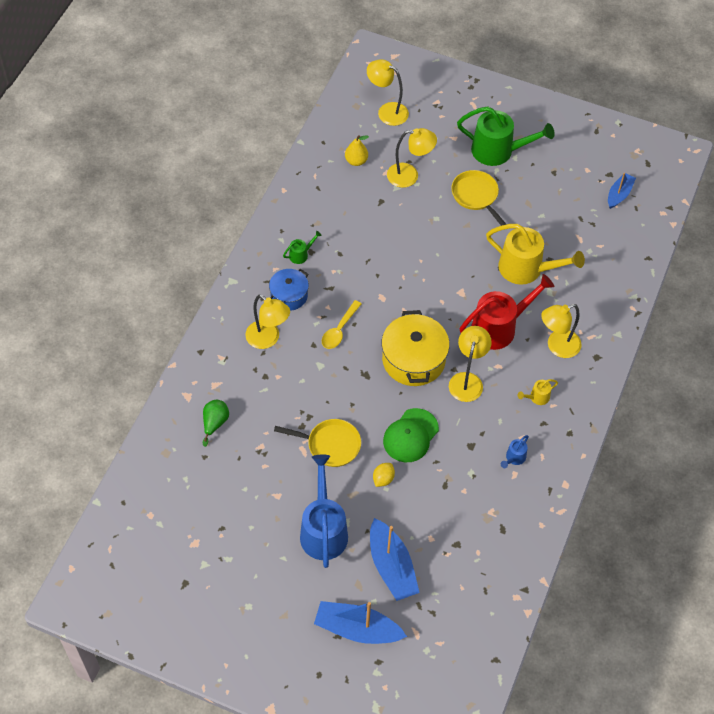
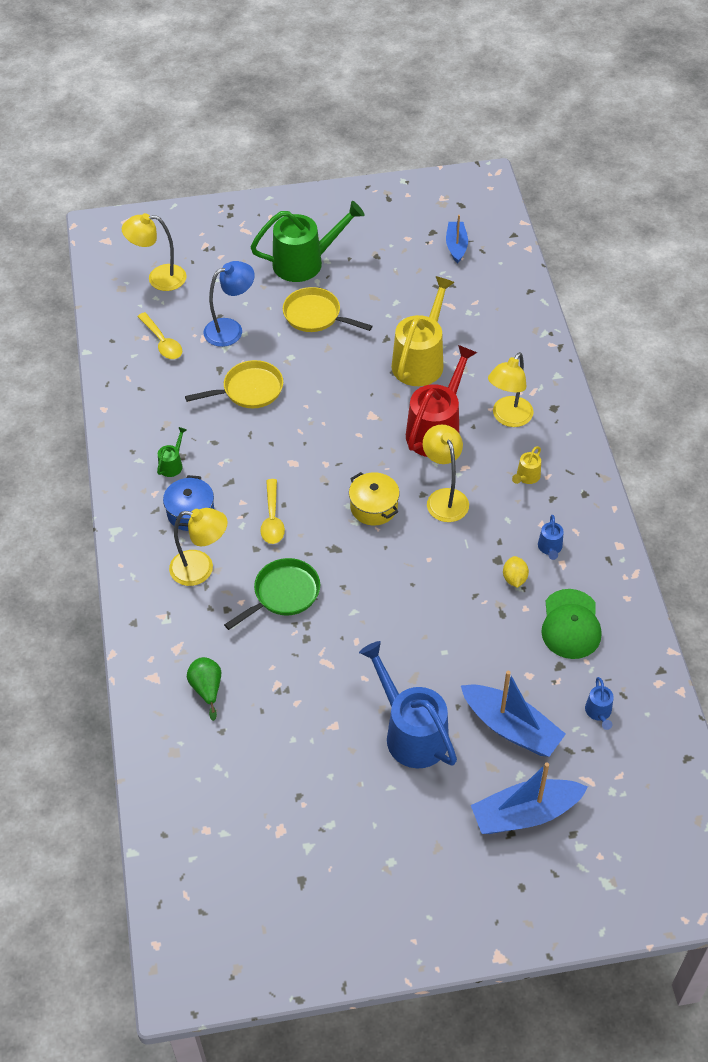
camera: 30 degrees left, 5 degrees down
(309, 387) = (283, 594): none -> green pan
(330, 445) = (351, 640): yellow pan -> yellow pan (249, 390)
(356, 161) = (162, 342): yellow pear -> yellow spoon
(383, 479) = (434, 644): yellow lemon -> yellow lemon (514, 578)
(409, 176) = (231, 329): yellow lamp -> blue lamp
(410, 435) = (429, 584): green cap -> green cap (571, 624)
(413, 360) = (374, 507): yellow pot -> yellow pot, size x0.60
(459, 592) = (599, 713): none -> blue watering can
(526, 269) = (421, 360): yellow watering can -> yellow watering can turned 60 degrees counterclockwise

